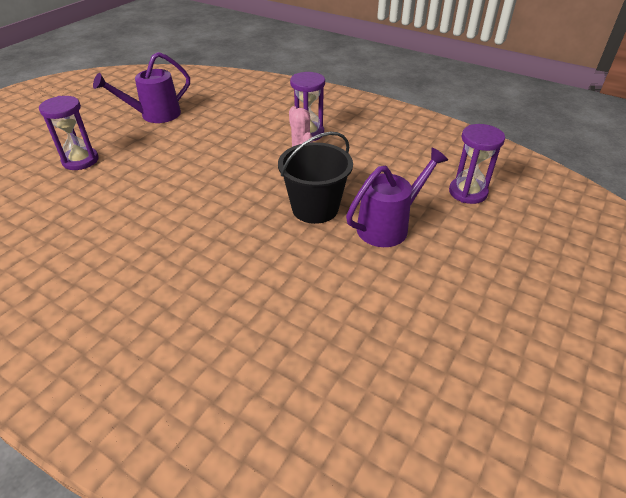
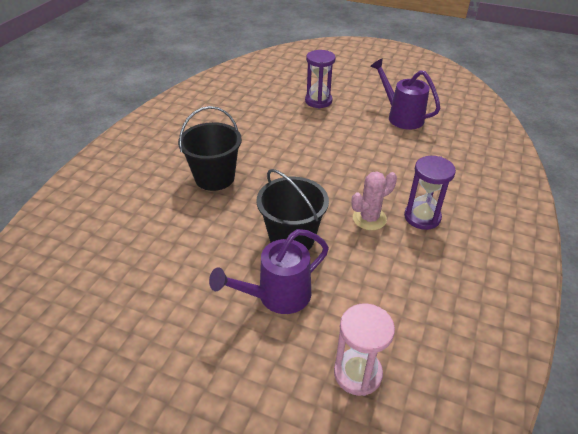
camera: 80 degrees right, 0 degrees up
(188, 259) = (214, 178): none -> black bucket
(389, 226) = (276, 296): purple watering can -> purple watering can turned 105 degrees clockwise
(467, 192) = (357, 373): purple hourglass -> pink hourglass

